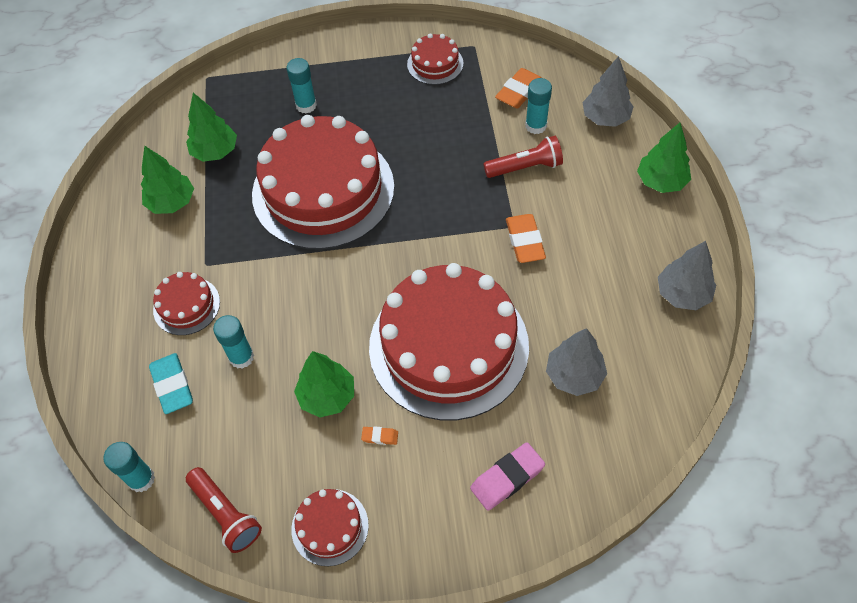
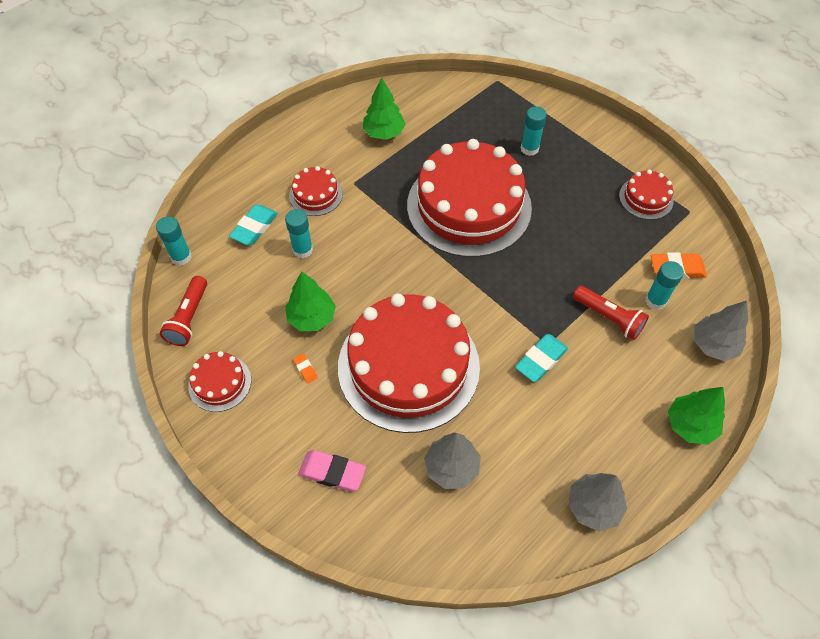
camera: 50 degrees right, 0 degrees up
(215, 151) = (443, 127): green tree -> none
(525, 241) = (541, 360): orange eraser -> turquoise eraser

